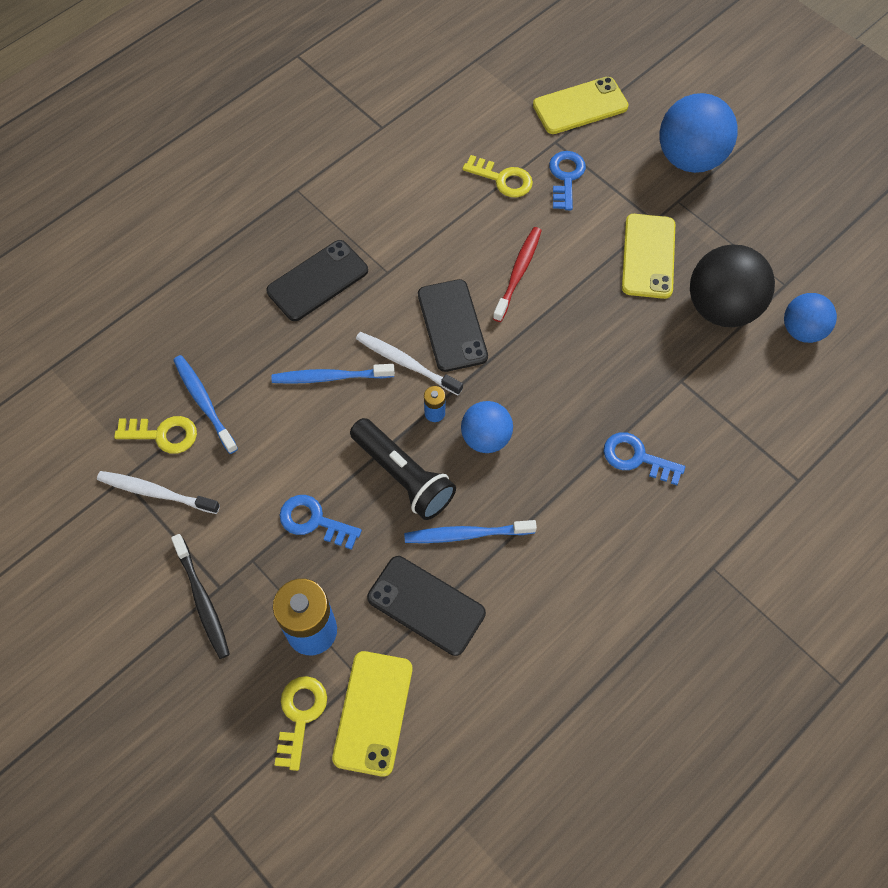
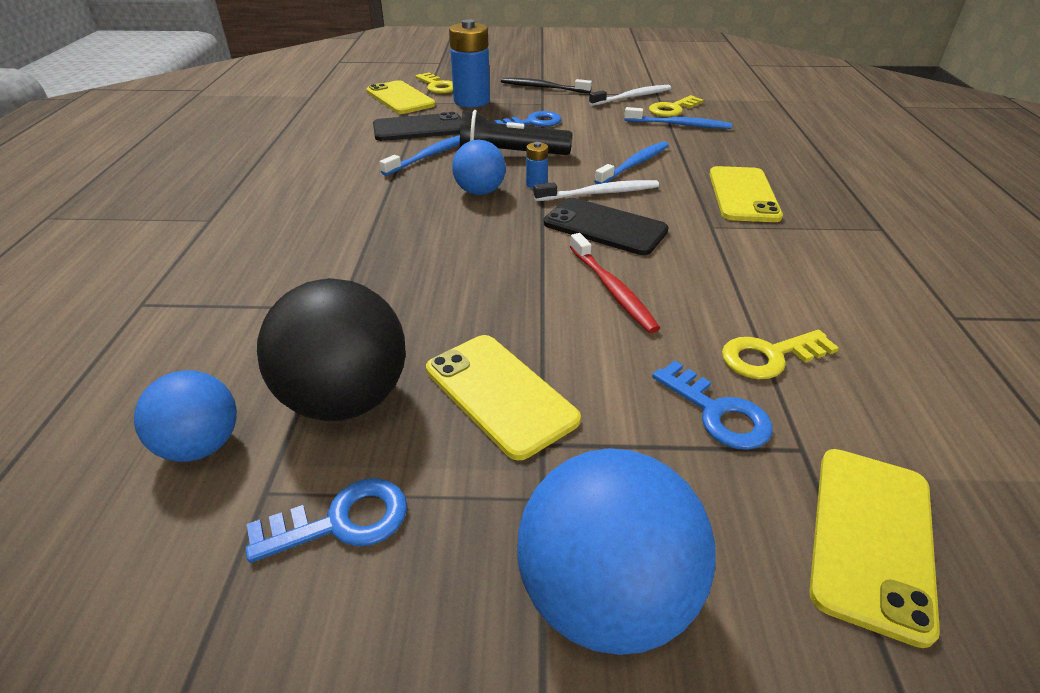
camera: 135 degrees right, 25 degrees down
(317, 281) = (743, 195): black phone -> yellow phone
(637, 458) = (336, 239): blue key -> blue key (341, 521)

